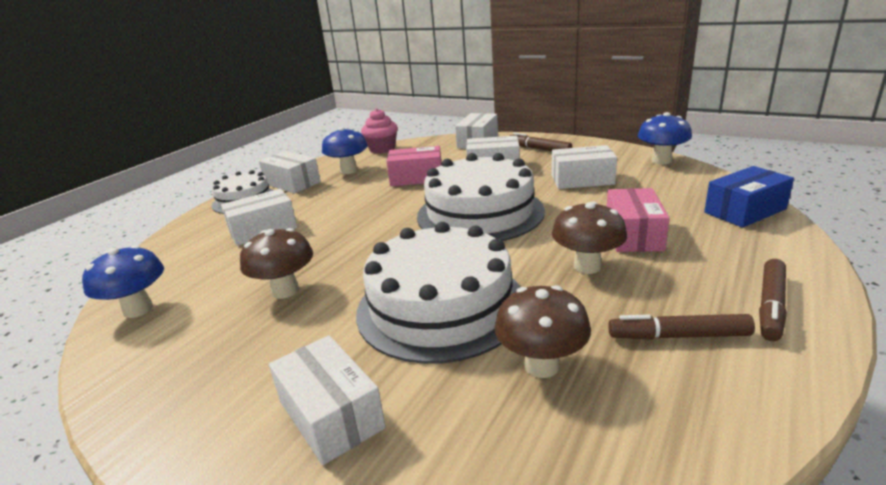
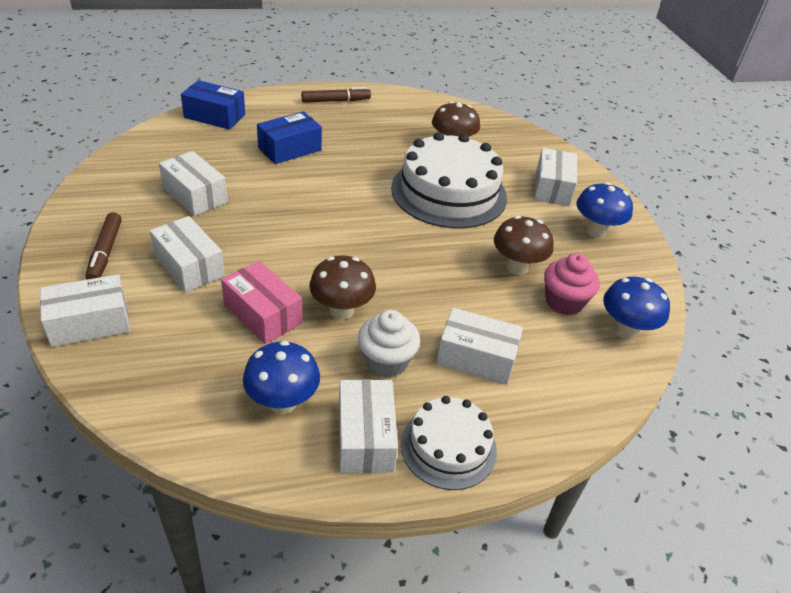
camera: 140 degrees left, 15 degrees up
(318, 201) = (386, 361): none -> white cupcake
(382, 149) = (170, 425): pink cupcake -> pink cupcake (564, 302)
(480, 213) = (314, 227): white cake -> none
(587, 266) = (350, 156): brown mushroom -> brown mushroom (341, 310)
(633, 234) = (290, 149): pink box -> blue box
(661, 161) = (114, 164): blue mushroom -> blue mushroom (596, 231)
(678, 336) = (388, 119): brown marker -> none

